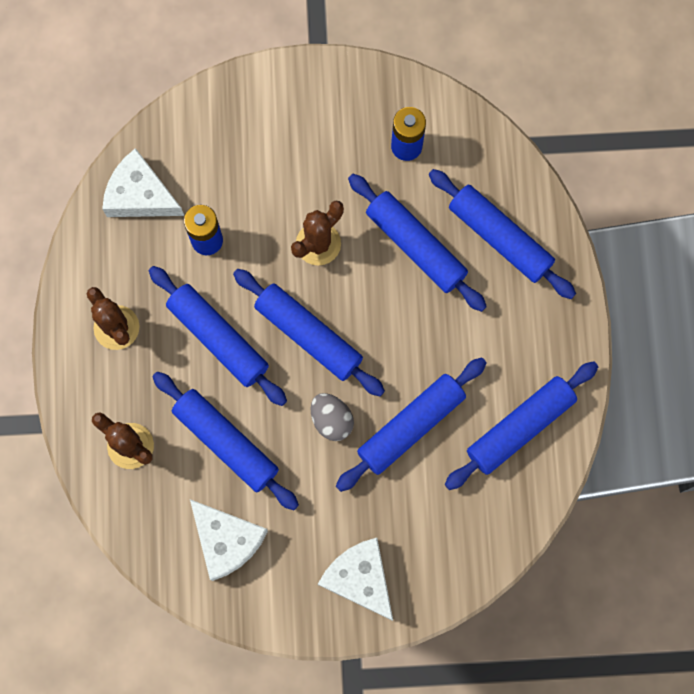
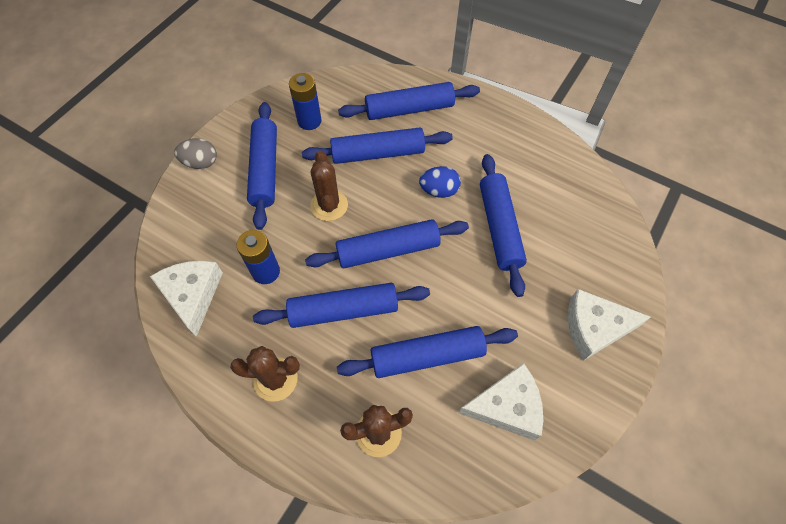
camera: 55 degrees left, 15 degrees down
(140, 195) = (192, 295): white cheese -> white cheese turned 105 degrees clockwise
(331, 420) = (460, 273): grey egg -> grey egg (201, 163)
(413, 339) = (439, 191): none -> blue egg
(520, 427) = (542, 168): blue rolling pin -> blue rolling pin (265, 169)

